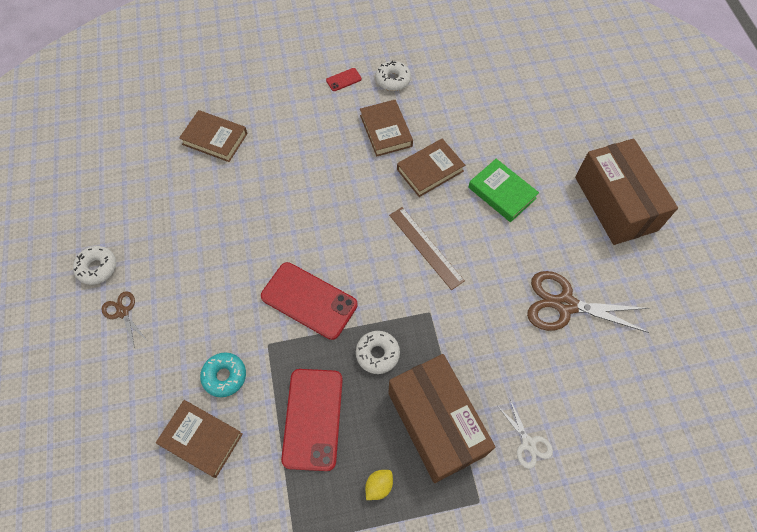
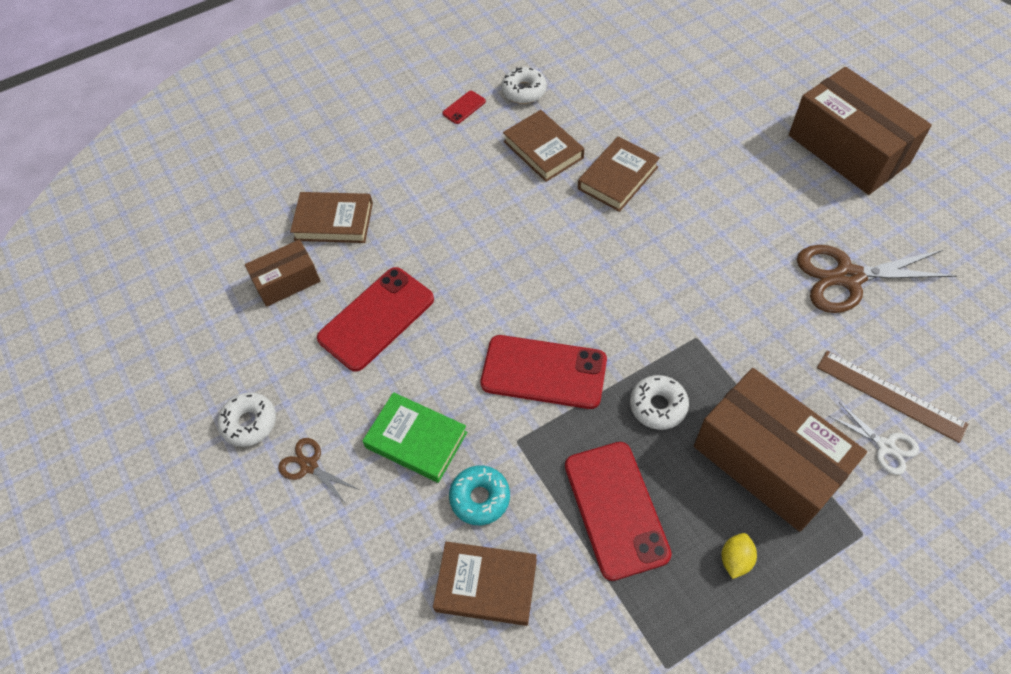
camera: 15 degrees left, 5 degrees down
(164, 173) = (287, 281): none -> brown box
(212, 221) = (376, 319): none -> red phone
(426, 247) = (655, 265): brown ruler -> brown ruler (890, 395)
(502, 193) = (714, 177): green book -> green book (416, 440)

